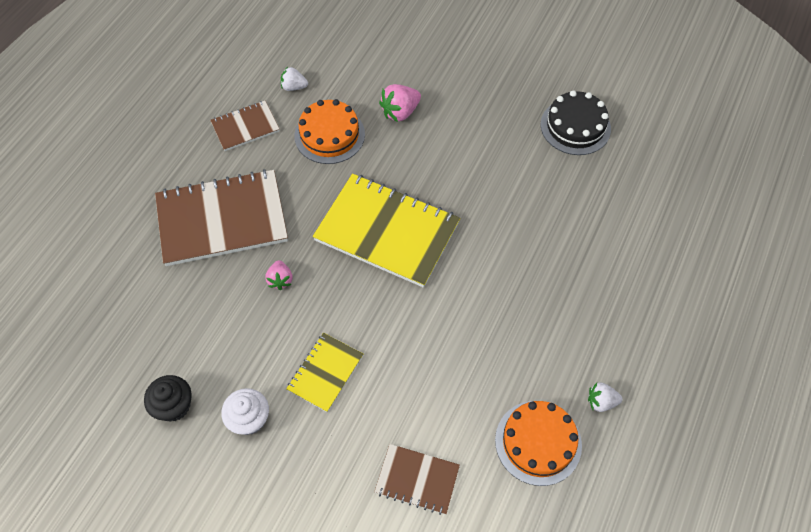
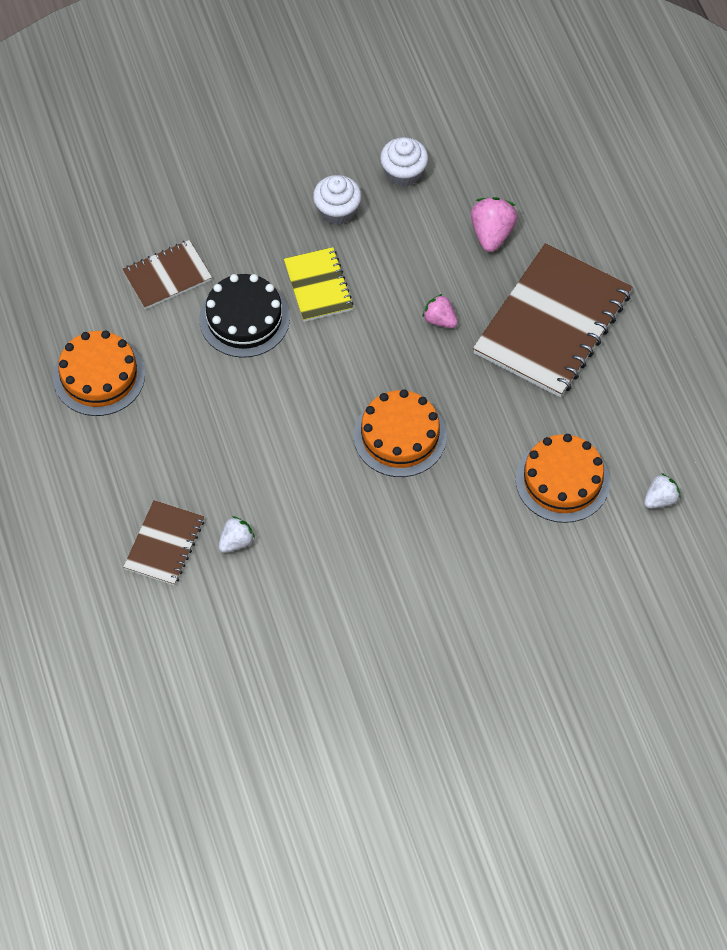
camera: 135 degrees right, 0 degrees up
(174, 405) = (403, 173): black cupcake -> white cupcake
(245, 127) = (648, 419): brown notebook -> brown notebook (164, 544)
(387, 232) = (400, 436): yellow notebook -> orange cake
(400, 112) = (526, 565): pink strawberry -> pink strawberry (492, 234)
(575, 126) = (337, 706): black cake -> black cake (244, 318)
(601, 402) = (74, 448): white strawberry -> white strawberry (236, 542)

